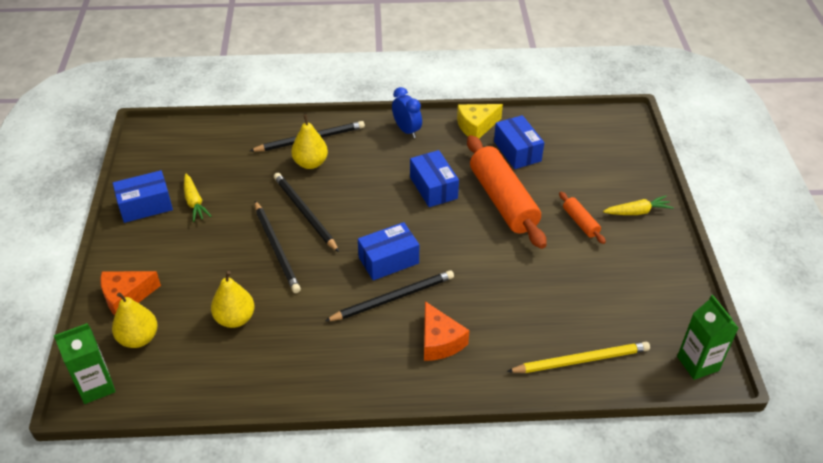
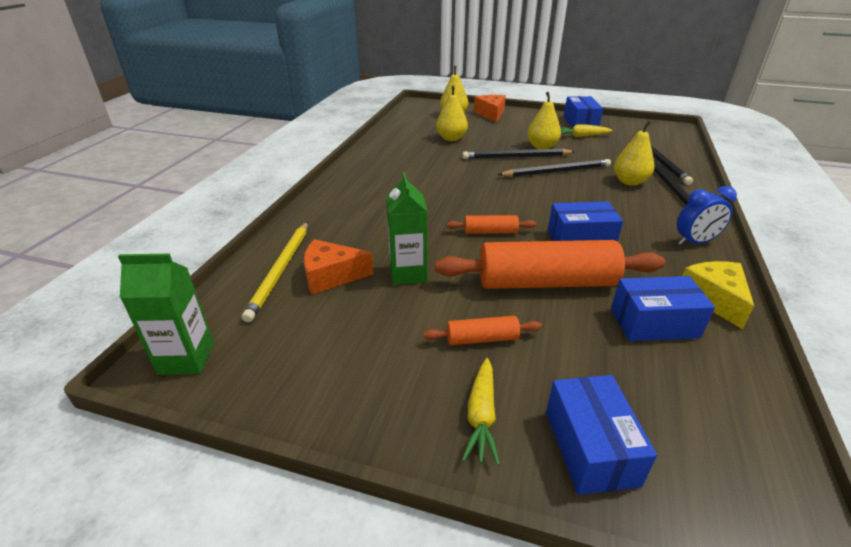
camera: 110 degrees right, 10 degrees down
(96, 386) = (425, 105): green carton -> green carton (408, 273)
(239, 231) = (542, 147): none -> yellow pear
(388, 260) = (479, 197): blue box -> blue box (590, 447)
(393, 298) = (432, 192): black pencil -> black pencil (659, 161)
(439, 341) = (370, 203): orange cheese -> orange cheese (331, 276)
(449, 241) = (490, 232): none -> orange rolling pin

